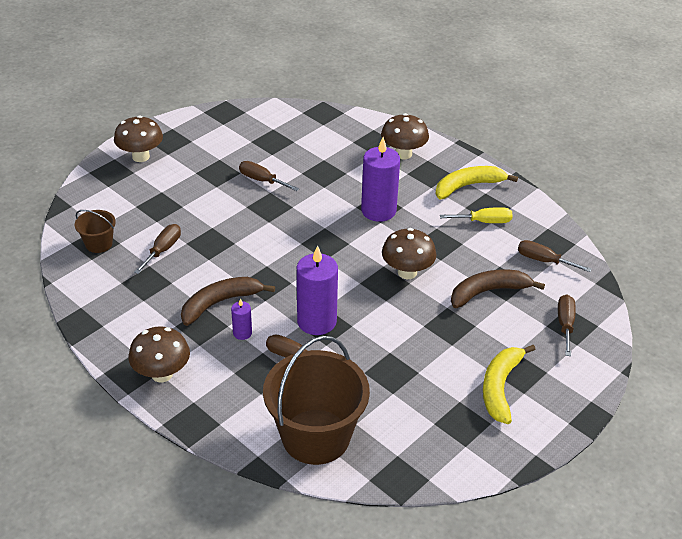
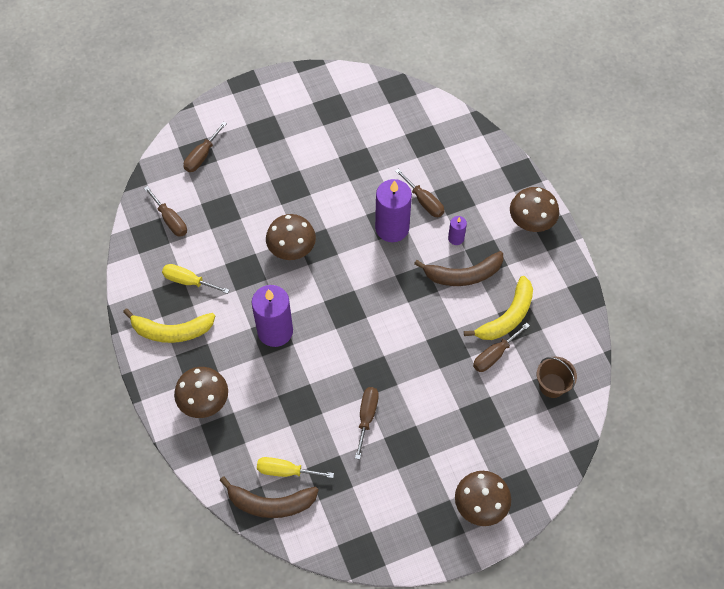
camera: 155 degrees left, 20 degrees up
(262, 180) = (367, 417): brown screwdriver -> brown screwdriver turned 135 degrees counterclockwise
(309, 136) = (285, 471): none -> yellow screwdriver
(316, 436) = (437, 134): brown bucket -> none
(488, 292) = (238, 206): brown banana -> brown banana (270, 503)
(500, 387) = (287, 125): yellow banana -> yellow banana (507, 317)

